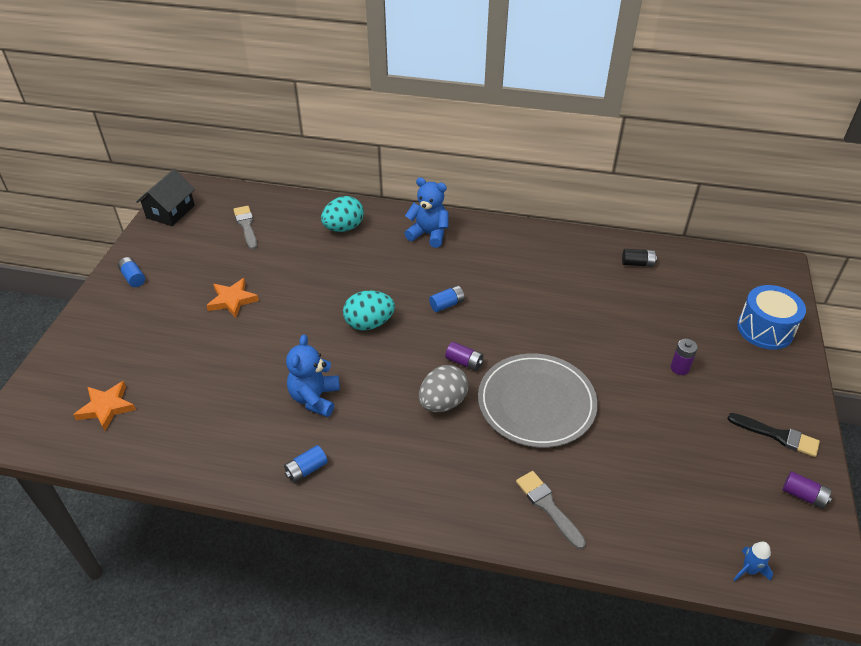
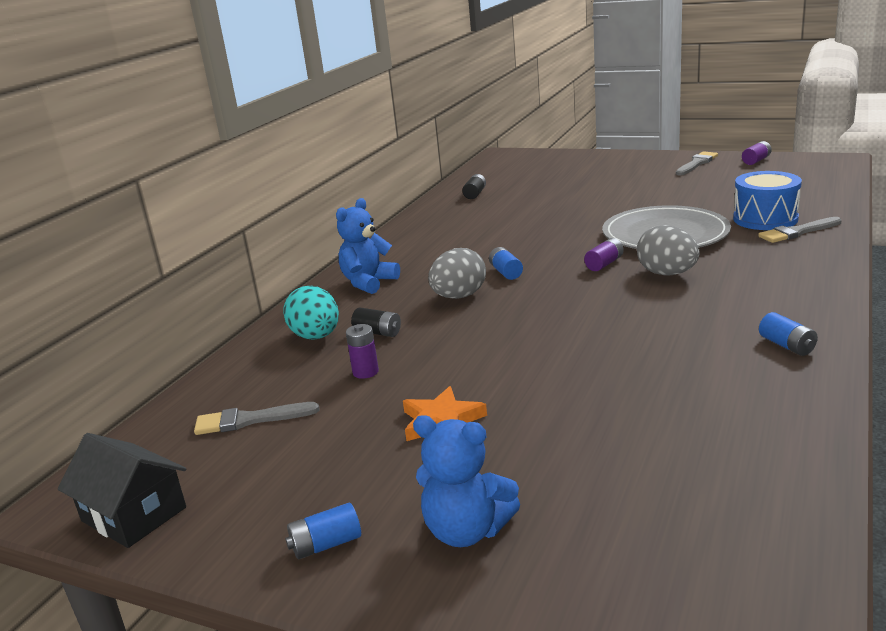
camera: 75 degrees left, 20 degrees down
(106, 407) = (693, 536): orange star -> none
(315, 398) = (663, 345): blue teddy bear -> blue teddy bear (466, 531)
(347, 254) = (378, 332): none -> black battery
(369, 323) = (527, 315): turquoise egg -> none
(402, 284) = (459, 296): none -> grey egg
(679, 368) = (620, 186): purple battery -> purple battery (365, 372)
(749, 570) = (834, 176): blue rocket -> none
(765, 329) = (577, 161): blue drum -> blue drum (765, 219)
(777, 435) = (697, 163): black brush -> grey brush

